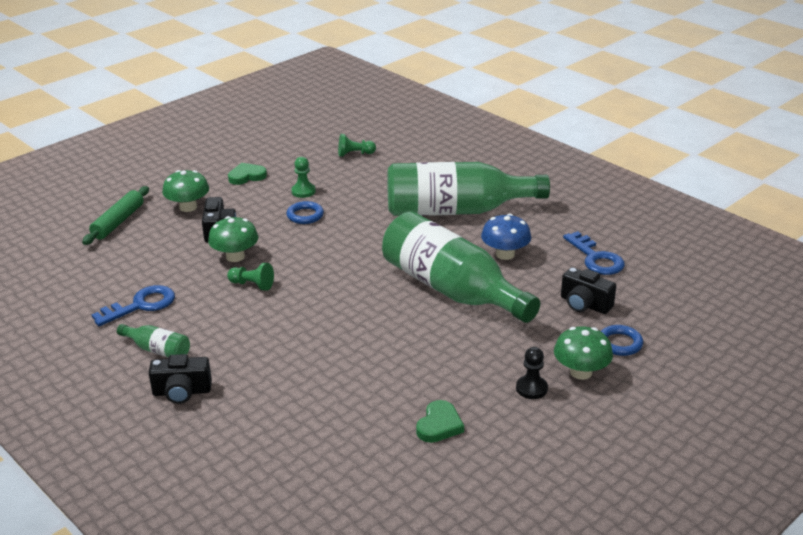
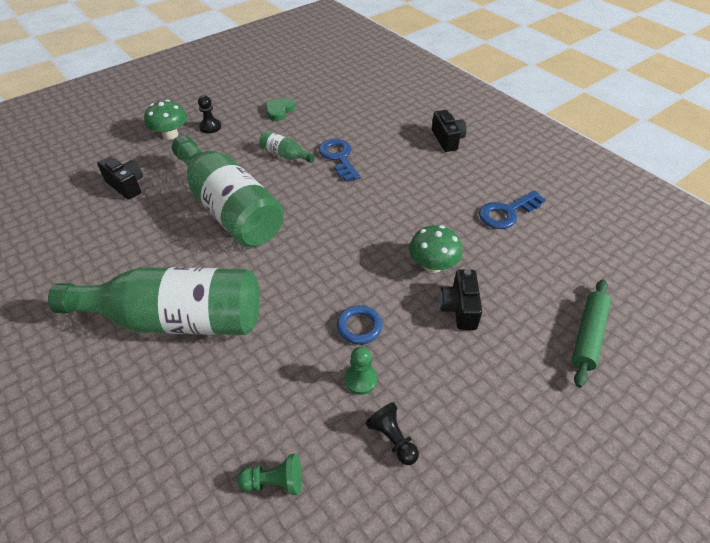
camera: 175 degrees left, 15 degrees up
(157, 350) = (476, 171): green bottle -> green bottle (285, 155)
(182, 392) = (447, 140): black camera -> black camera turned 75 degrees clockwise
(188, 207) = (510, 358): green mushroom -> none
(246, 176) = (444, 429): green heart -> none
(252, 285) = (410, 227): green pawn -> none
(282, 171) = (392, 439): none -> black pawn
(505, 254) = (159, 246): blue mushroom -> none
(596, 258) = (76, 233): blue key -> blue key (338, 157)
(620, 343) = (127, 152): blue ring -> none

